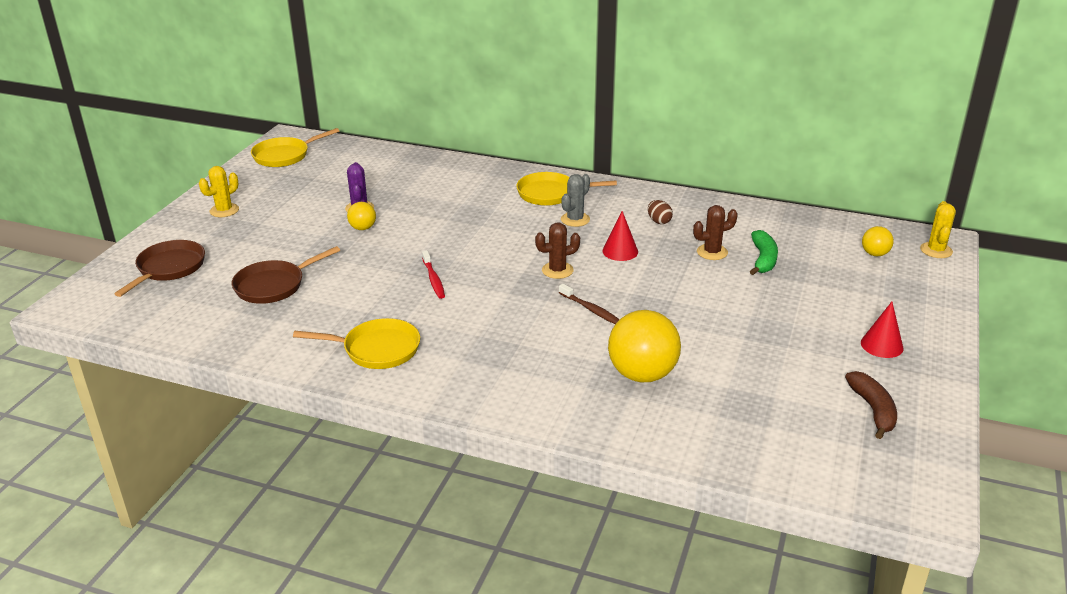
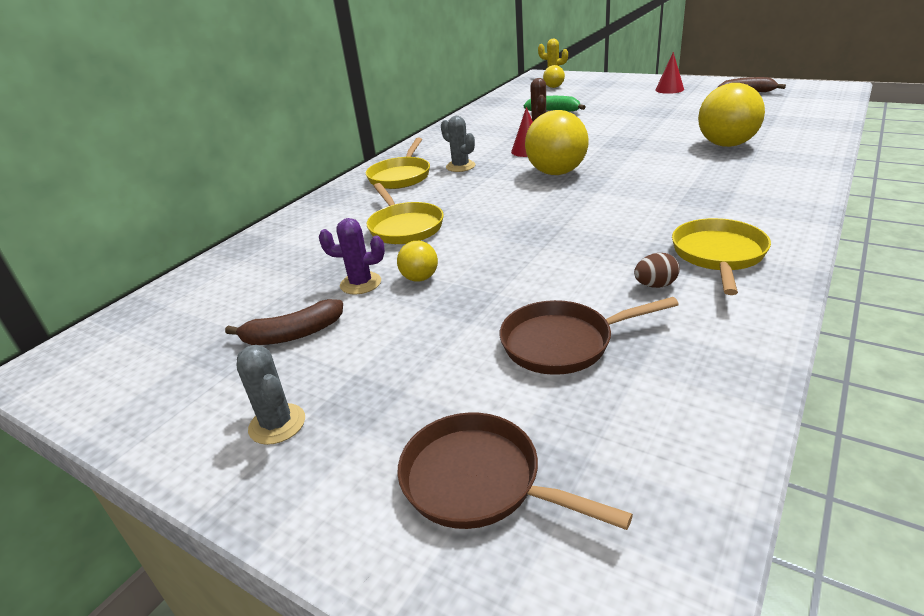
camera: 75 degrees left, 0 degrees up
(224, 210) = (277, 424): yellow cactus -> grey cactus
(273, 285) = (563, 343): brown pan -> brown pan turned 105 degrees clockwise
(284, 156) = (116, 366): yellow pan -> yellow pan (404, 227)
(303, 198) = (293, 334): none -> brown banana
(433, 279) = (563, 228): red toothbrush -> none
(557, 270) = (556, 173): brown cactus -> yellow ball
(591, 309) = (627, 160): brown toothbrush -> none
(659, 221) = (480, 138): brown egg -> brown egg (655, 285)

